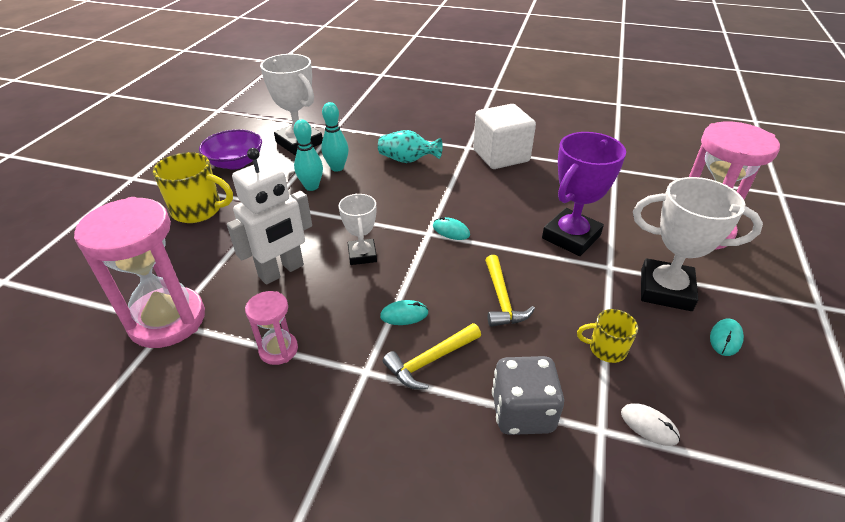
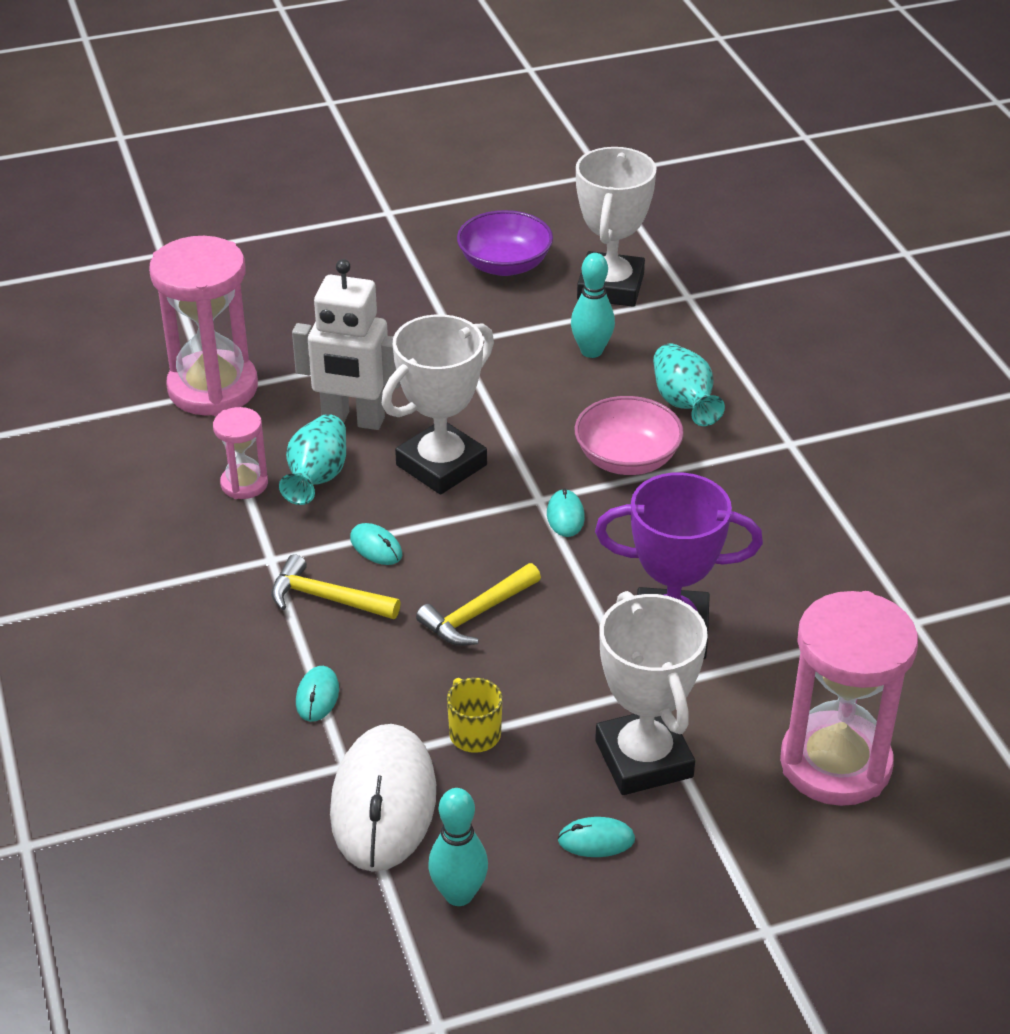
camera: 55 degrees right, 0 degrees up
(198, 210) = (386, 297): yellow mug -> none
(311, 187) = (526, 353): turquoise bowling pin -> turquoise bowling pin (459, 894)
(313, 311) = (317, 477): none -> turquoise vase
(362, 255) = (441, 465): white trophy -> white trophy, size x1.69
(429, 193) = (627, 459): none -> pink bowl
(501, 156) = (806, 486): white cube -> none
(522, 412) = (317, 696): grey dice -> turquoise mouse
(649, 425) = (383, 802): white mouse -> white mouse, size x2.38

